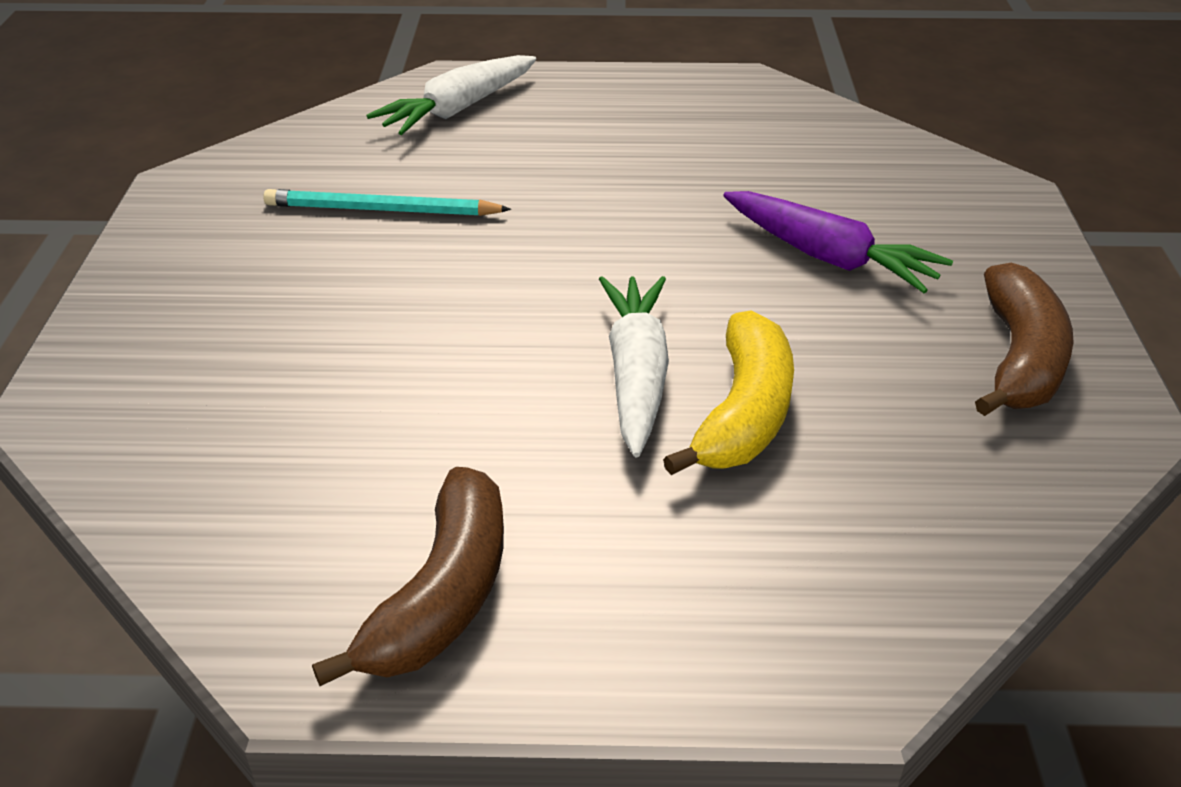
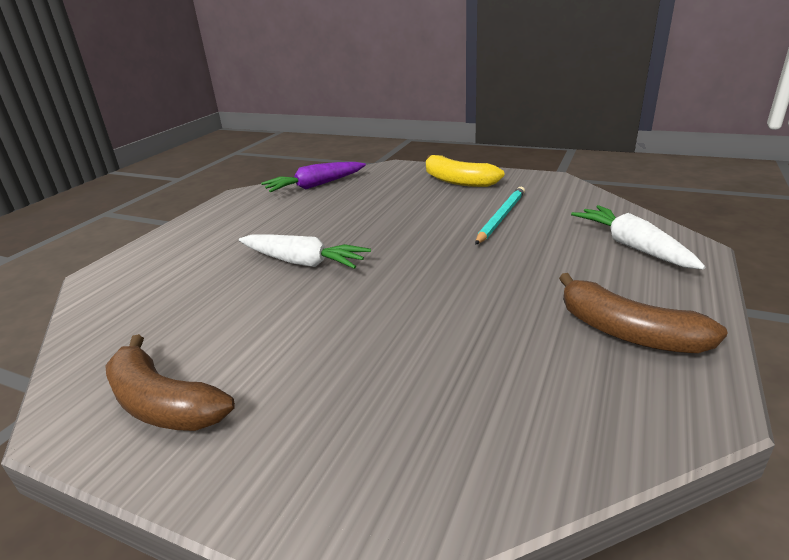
camera: 115 degrees right, 10 degrees down
(442, 595) = (236, 213): brown banana -> brown banana (627, 332)
(744, 413) = (245, 284): yellow banana -> yellow banana (457, 181)
(828, 257) = (347, 355): purple carrot -> purple carrot (315, 186)

